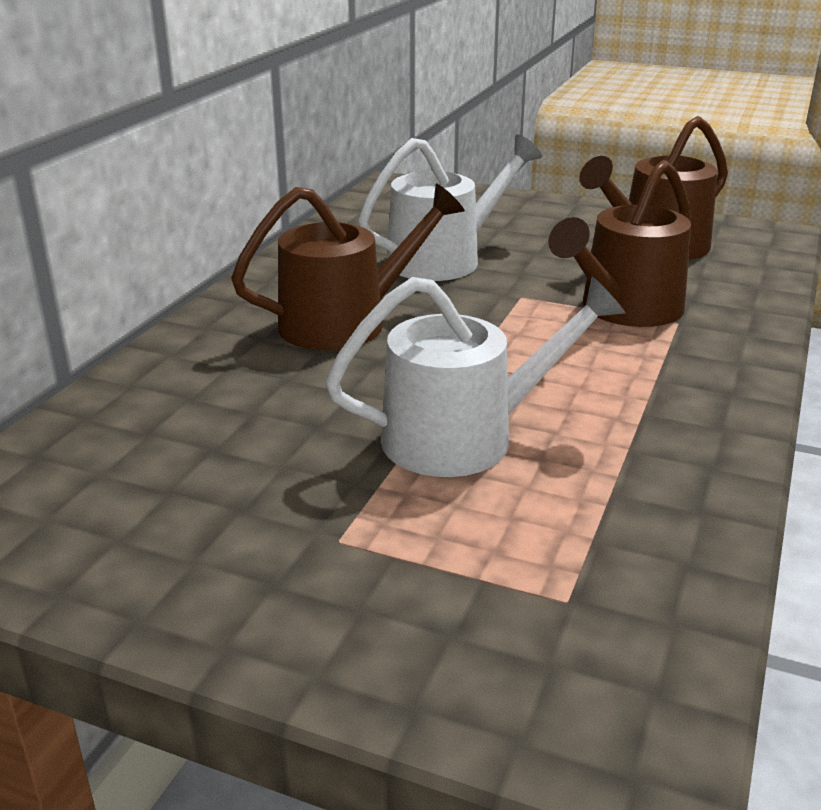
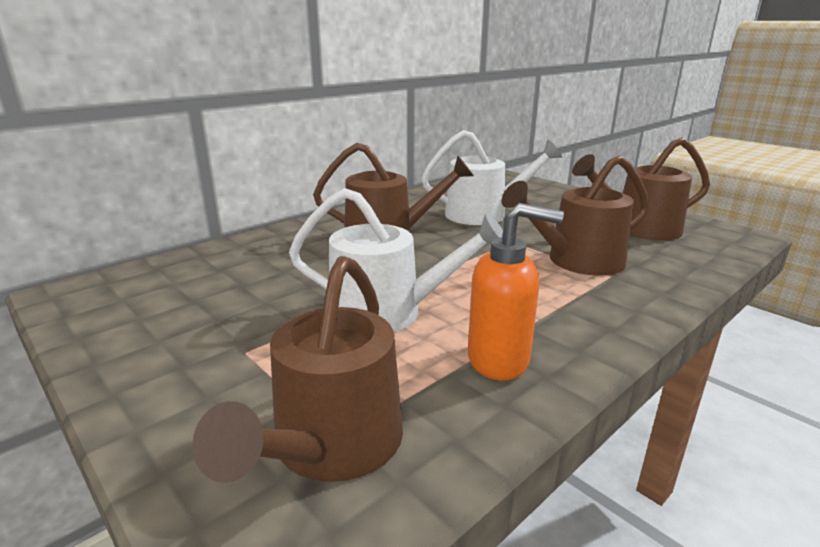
camera: 25 degrees right, 5 degrees down
(569, 613) = (331, 446): none -> brown watering can
(651, 462) = (499, 360): none -> orange soap dispenser

